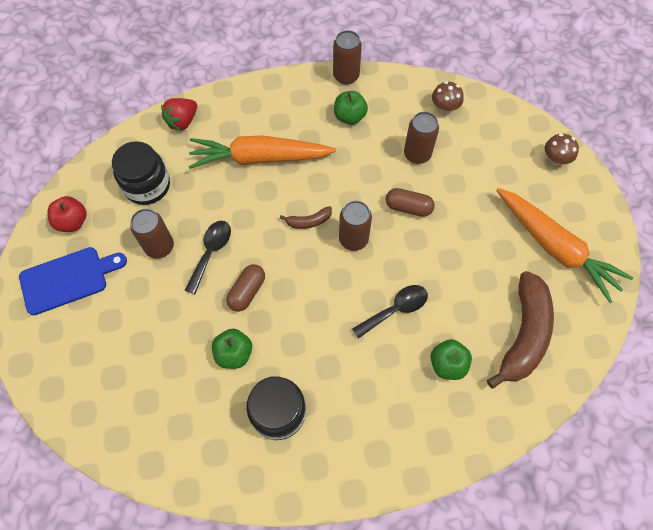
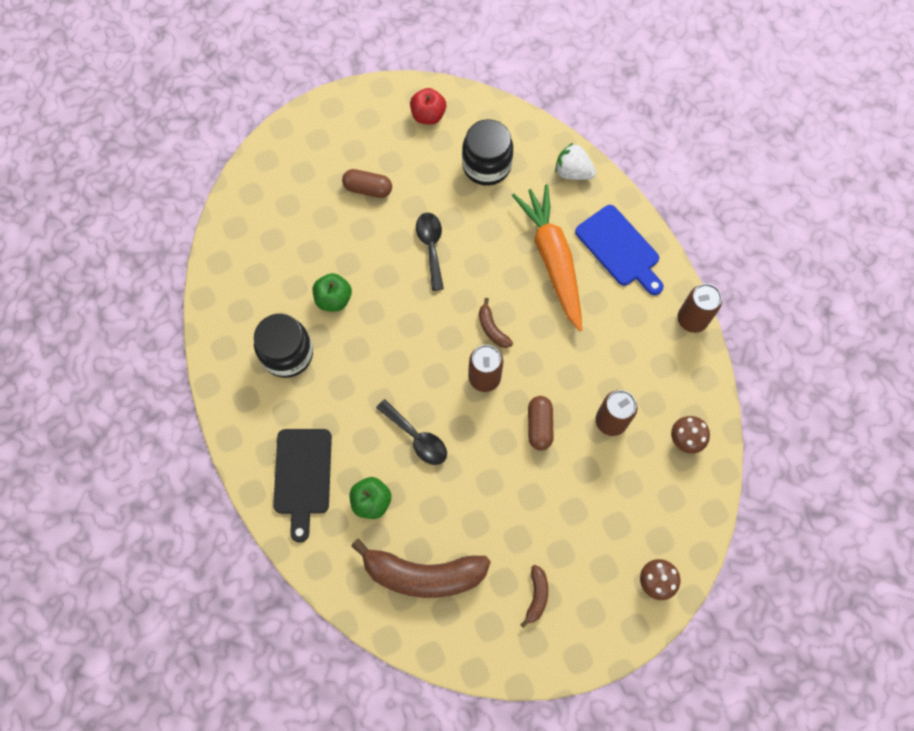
camera: 75 degrees right, 5 degrees up
(68, 279) = (369, 134): blue cutting board -> blue cutting board (620, 248)
(159, 247) = (424, 199): brown can -> none
(182, 121) = (573, 172): red strawberry -> white strawberry
(211, 252) = (431, 247): black spoon -> black spoon turned 105 degrees counterclockwise
(247, 292) = (398, 292): brown capsule -> brown capsule (368, 189)
(349, 116) = (637, 337): green apple -> none
(409, 424) = (303, 476): none -> black cutting board
(555, 248) = (536, 596): orange carrot -> brown banana

